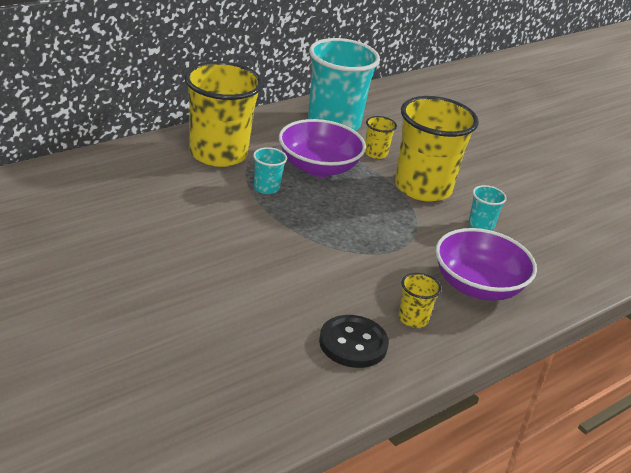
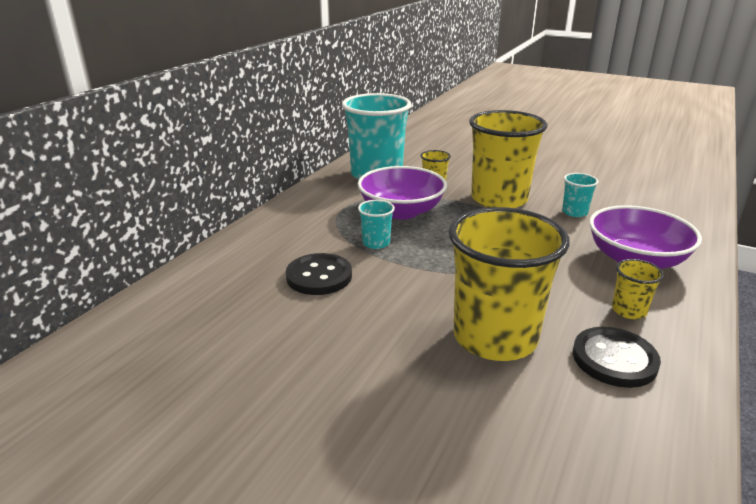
camera: 20 degrees left, 5 degrees down
(194, 198) = (319, 276): none -> black button
(218, 154) = (303, 229): yellow cup -> yellow cup (495, 337)

